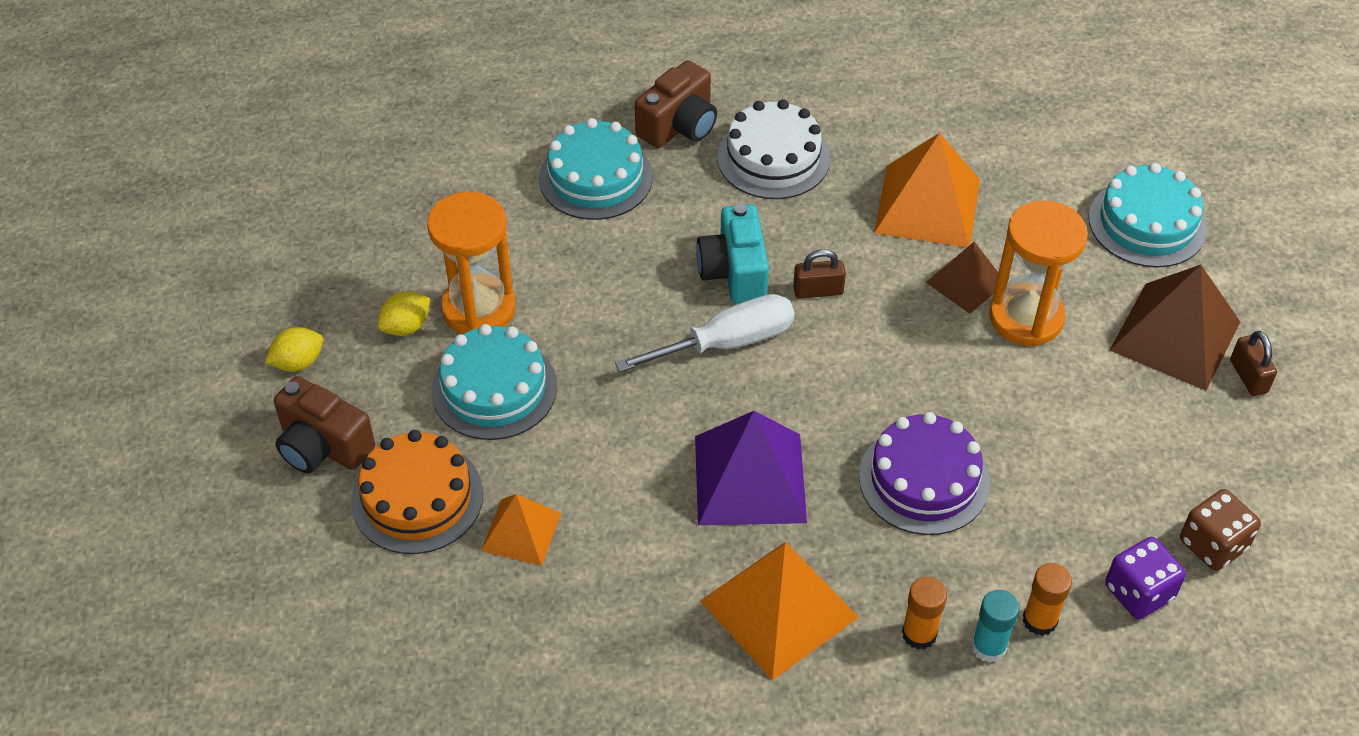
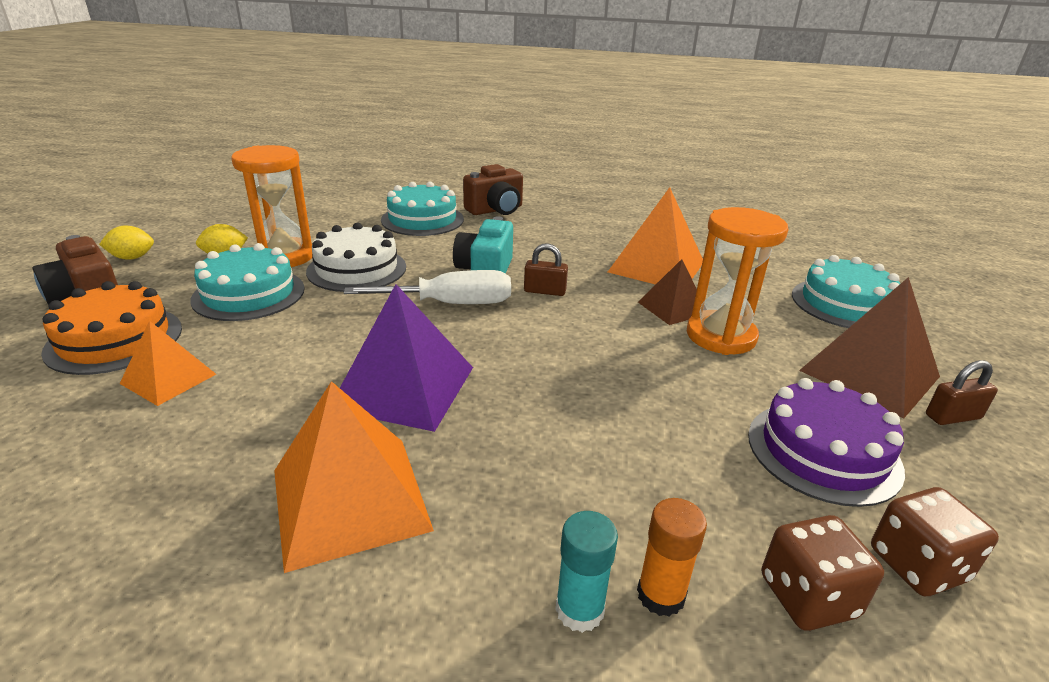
camera: 15 degrees right, 20 degrees down
(773, 158) = (551, 230): white cake -> white cake (357, 269)
(919, 634) = (495, 569): orange glue stick -> none
(924, 479) = (575, 424): purple cake -> purple cake (823, 451)
(1139, 592) = (808, 596): purple dice -> brown dice
(1248, 376) = (953, 417): brown padlock -> brown padlock turned 75 degrees clockwise

